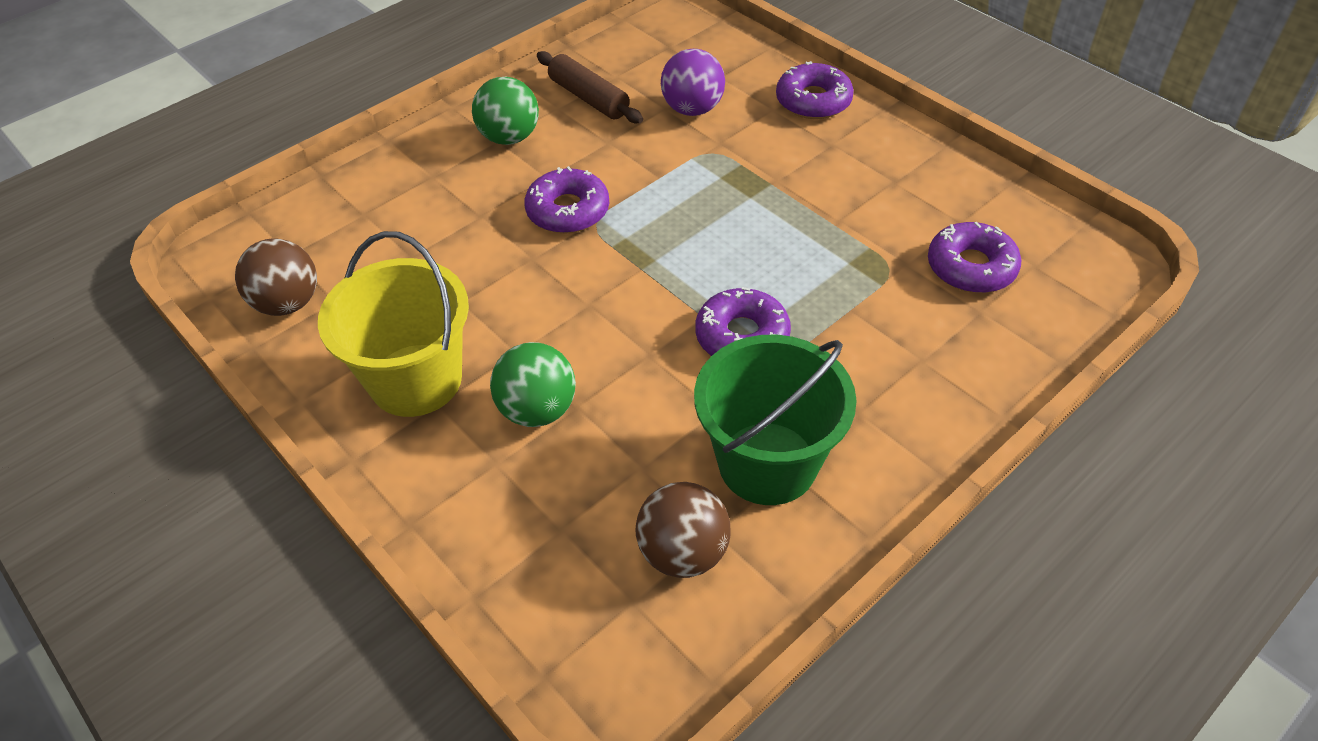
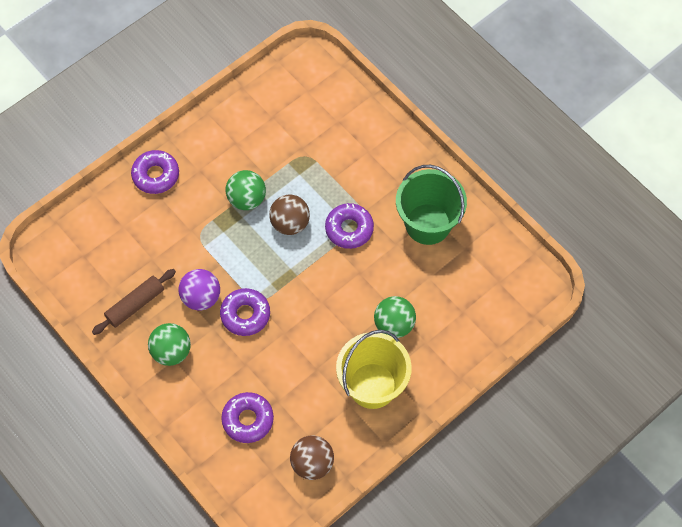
camera: 90 degrees left, 15 degrees up
(683, 553) = (475, 261): brown ball -> brown ball (290, 223)
(692, 109) = (155, 243): purple ball -> purple ball (201, 297)
(786, 200) = (247, 199): none -> green ball
(971, 267) = (306, 119): purple donut -> purple donut (248, 420)

